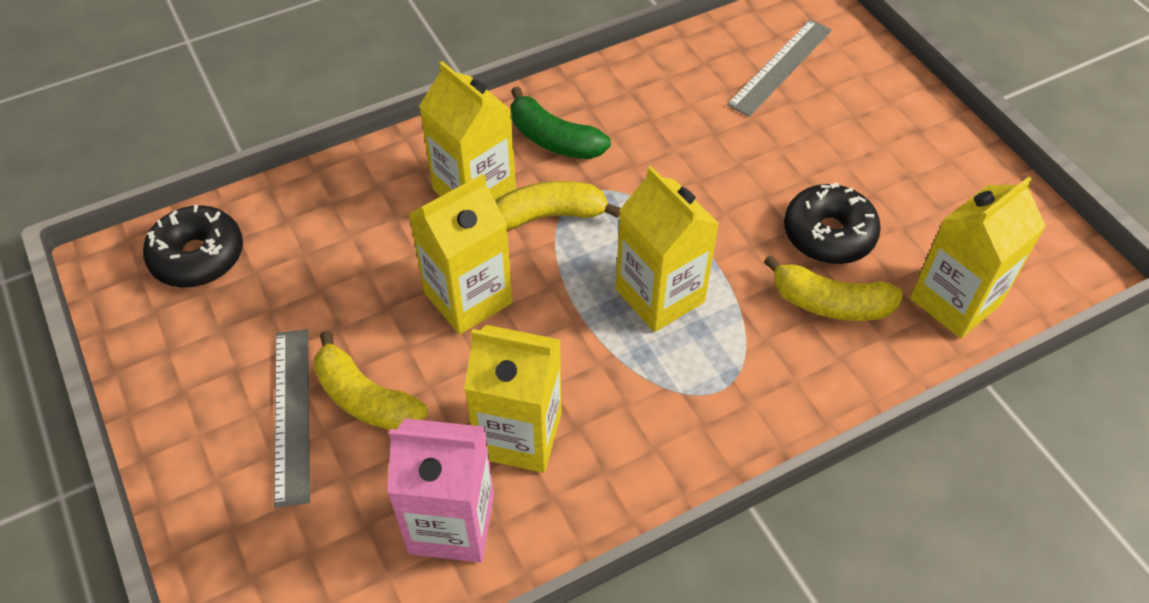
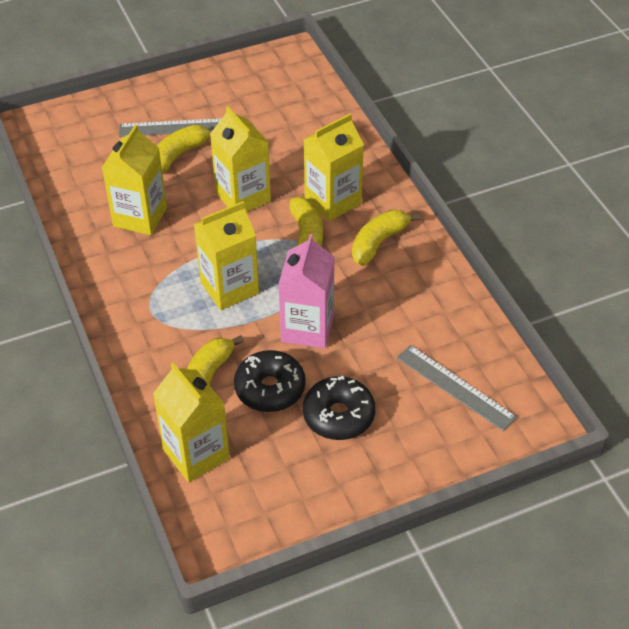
camera: 95 degrees right, 5 degrees down
(198, 256) = (292, 85): black donut -> black donut (338, 415)
(451, 523) = (92, 189): pink carton -> pink carton (307, 328)
(554, 139) = (378, 243): green banana -> yellow banana

